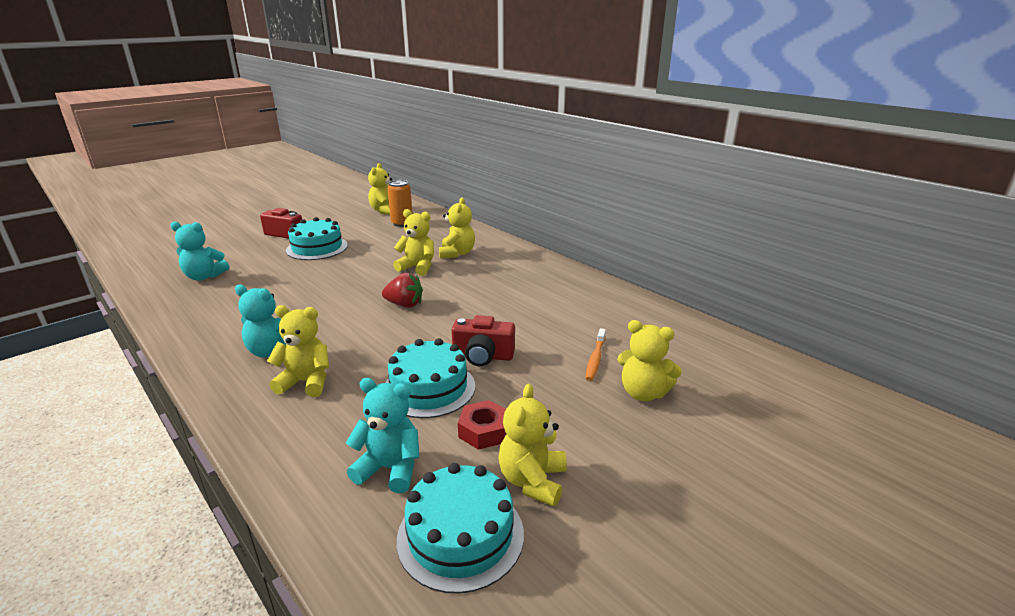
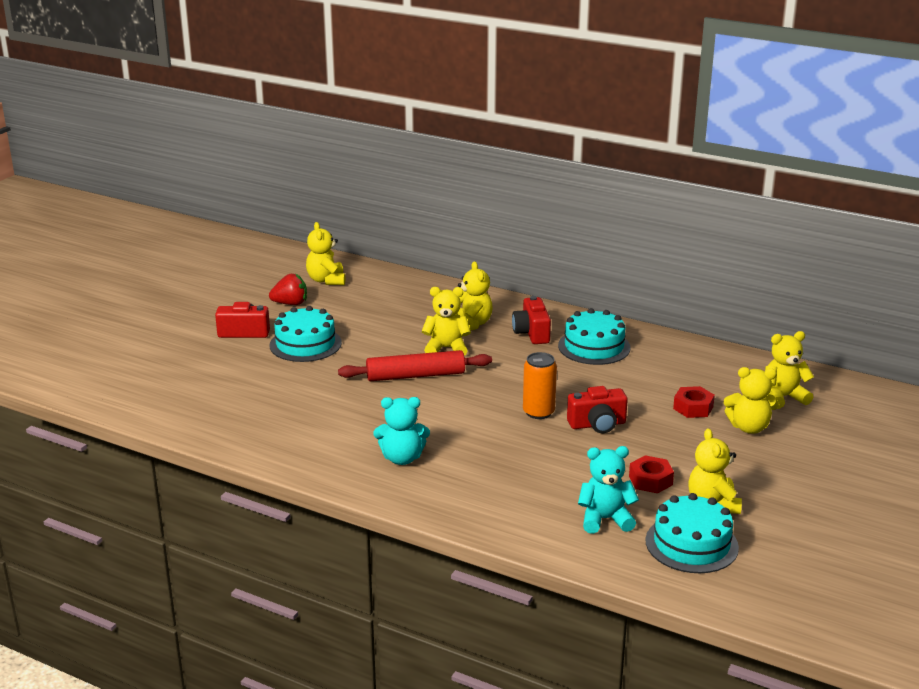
camera: 20 degrees left, 0 degrees up
(204, 276) = (222, 401): turquoise teddy bear -> none
(306, 382) = (467, 476): yellow teddy bear -> yellow teddy bear (783, 397)
(369, 283) = (415, 375): none -> red rolling pin
(402, 223) = (367, 295): orange can -> orange can (538, 412)
(404, 305) = (477, 391): red strawberry -> red strawberry (290, 303)
(429, 388) = (577, 459): turquoise cake -> turquoise cake (594, 347)
(500, 267) = (532, 333): none -> red camera
(595, 359) = (693, 408): orange toothbrush -> red nut

